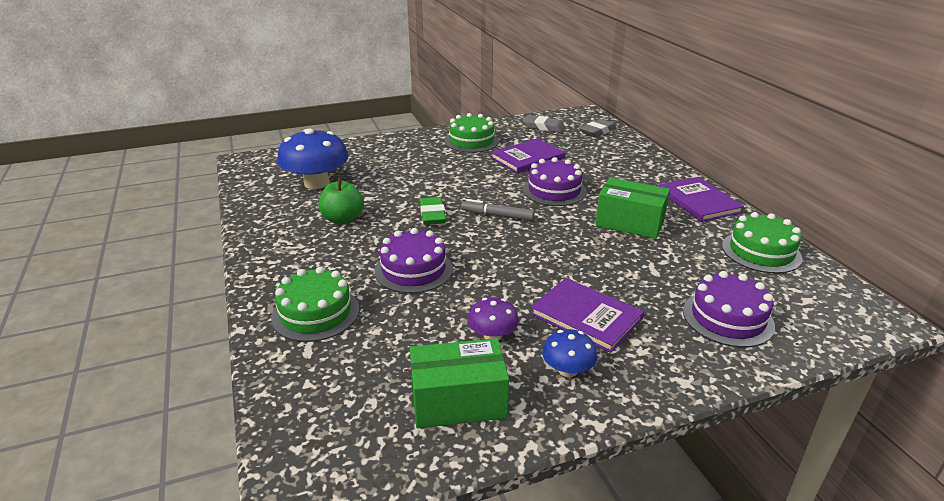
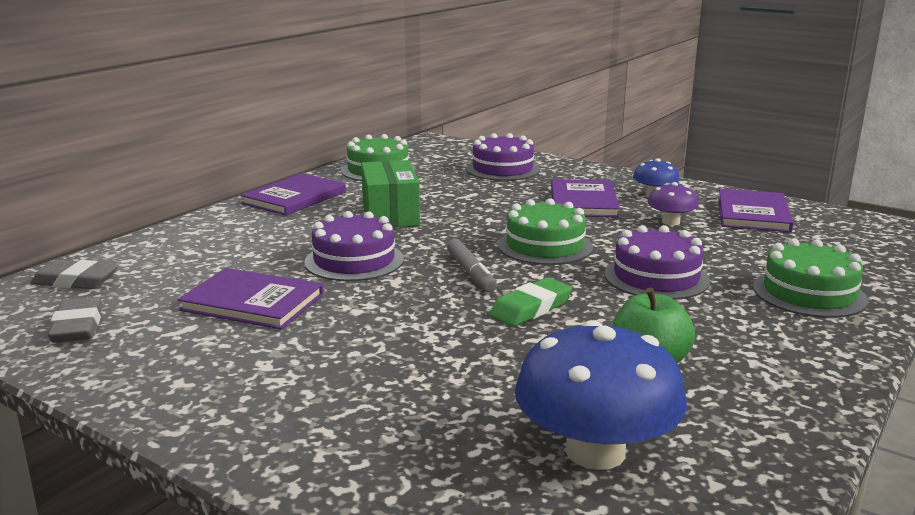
camera: 125 degrees left, 10 degrees down
(458, 401) = (753, 214): green box -> purple book
(471, 141) = (212, 370): green cake -> green cake (545, 246)

